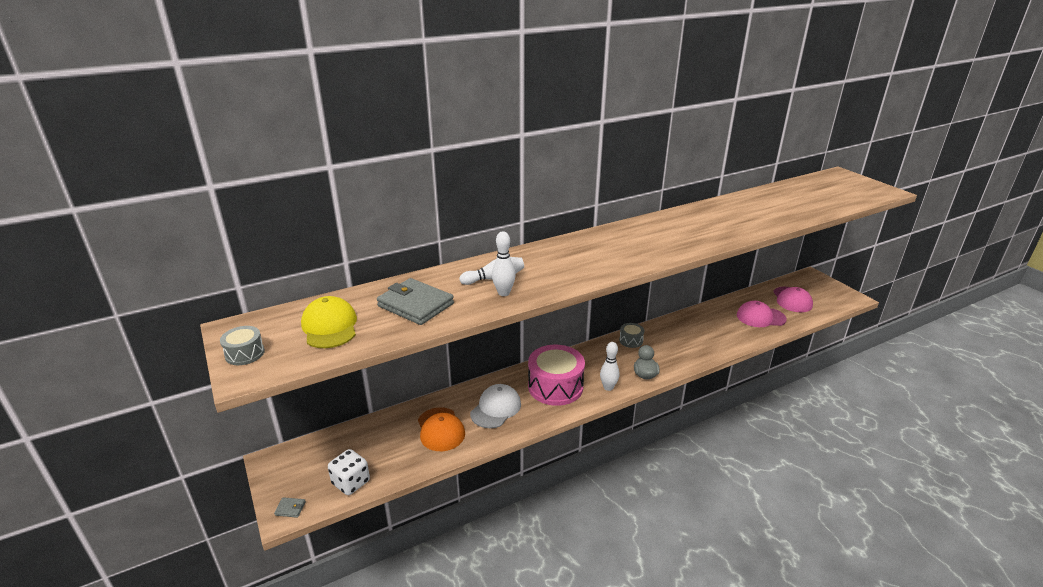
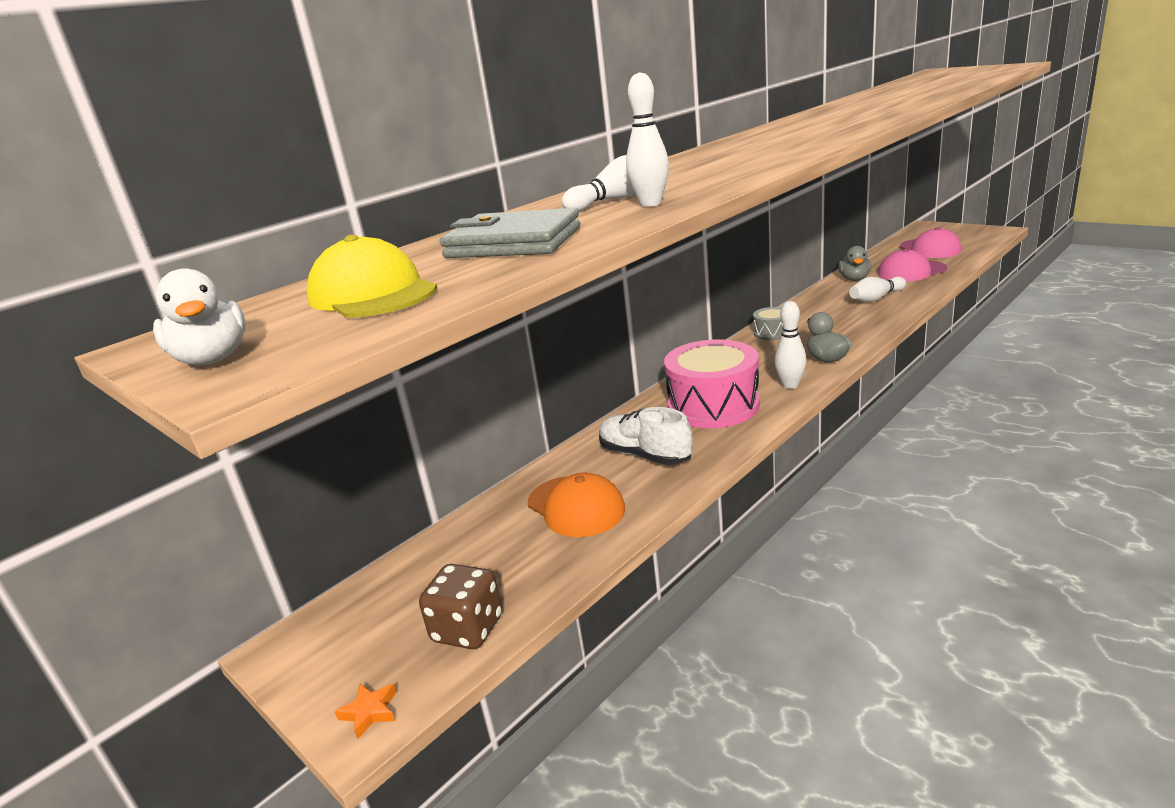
camera: 15 degrees left, 5 degrees down
(245, 353) = (213, 359): grey drum -> white duck
(290, 508) = (370, 712): grey wallet -> orange star
(351, 482) = (467, 629): white dice -> brown dice
(496, 408) = (645, 455): white cap -> white shoe
(717, 334) = (876, 298): none -> white bowling pin
(719, 311) = (854, 279): none -> grey duck

